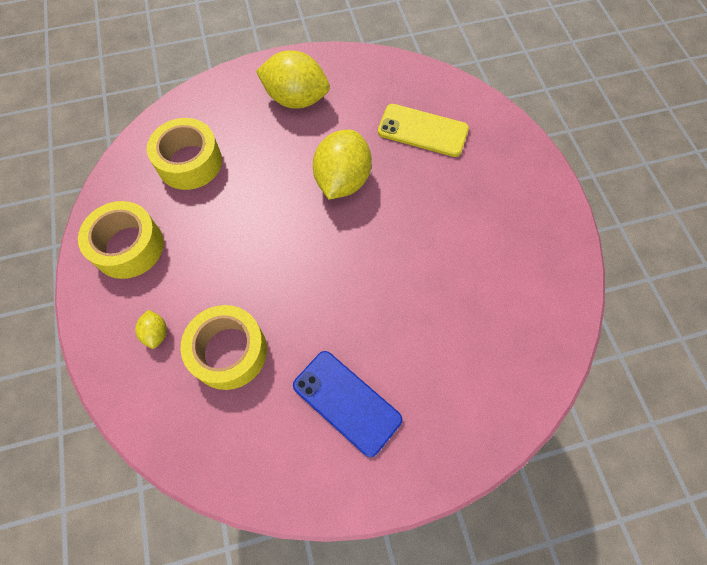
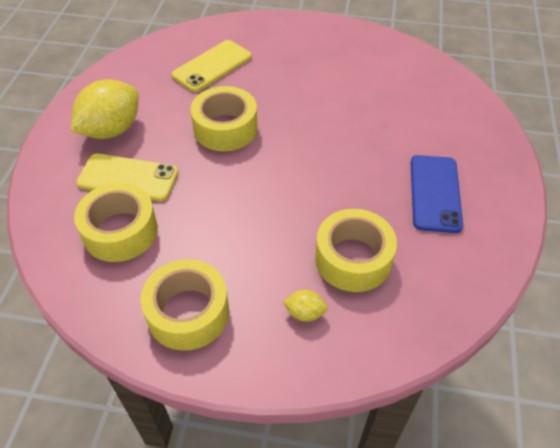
camera: 65 degrees left, 15 degrees down
(247, 138) = (128, 178): none -> yellow phone
(342, 180) = (225, 128): yellow lemon -> yellow tape
(346, 402) = (435, 193): blue phone -> blue phone turned 60 degrees counterclockwise

